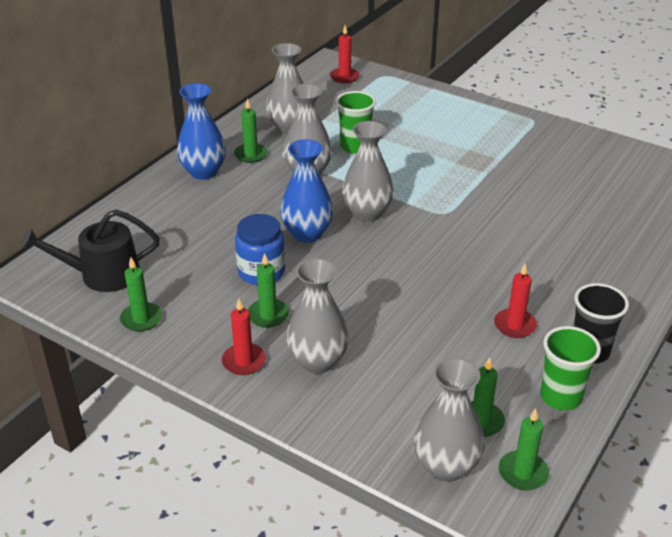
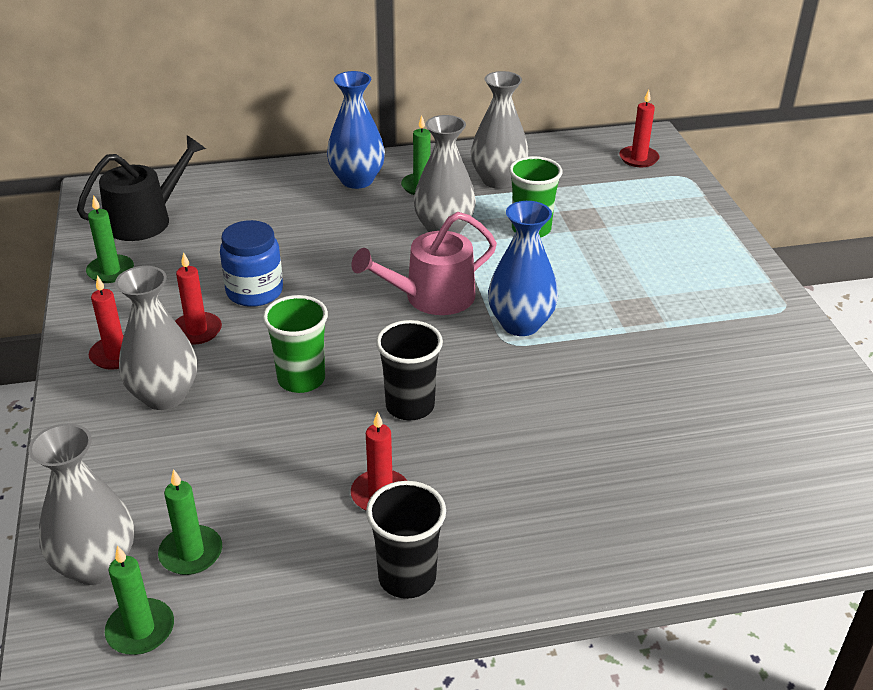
camera: 45 degrees right, 0 degrees up
(102, 274) = (145, 220): black watering can -> black watering can turned 105 degrees clockwise
(268, 315) = (197, 331): green candle -> red candle
(307, 233) = (348, 282): blue vase -> blue vase (520, 324)
(367, 213) = (432, 297): grey vase -> pink watering can
(454, 275) = (410, 406): none -> black cup
(560, 397) = (298, 595): green cup -> green cup (301, 379)

